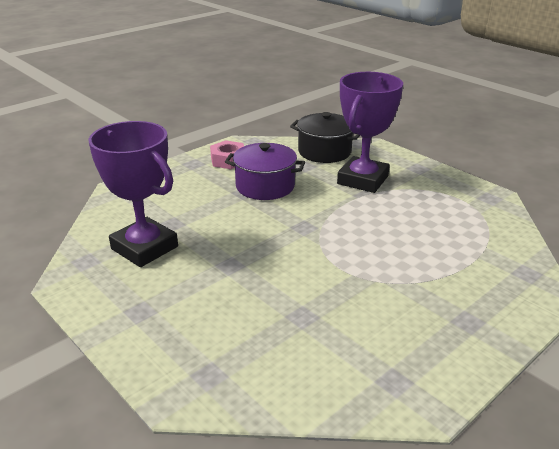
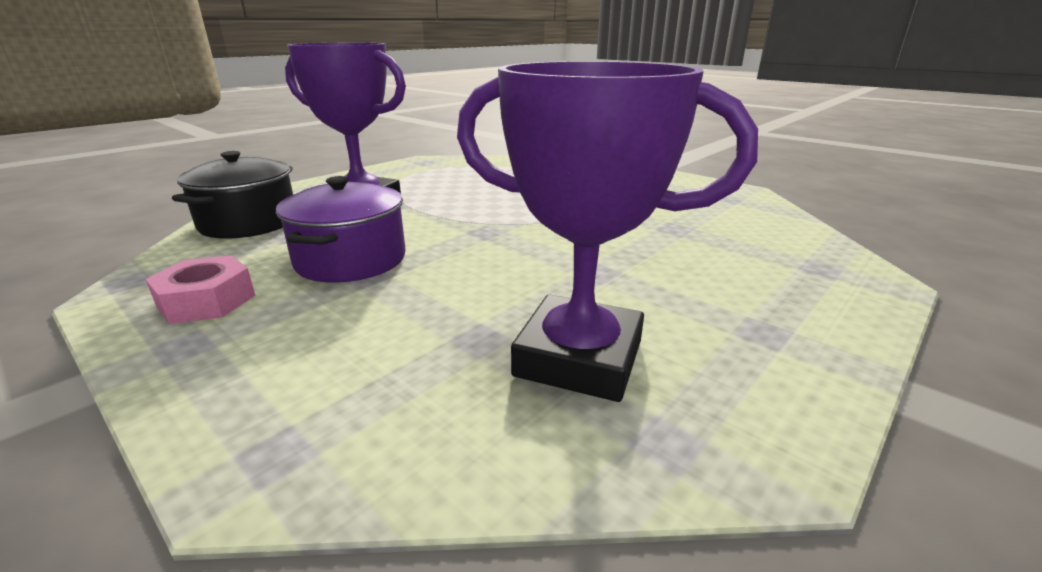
camera: 95 degrees left, 5 degrees down
(144, 248) = (579, 358): purple trophy -> purple trophy turned 75 degrees clockwise

